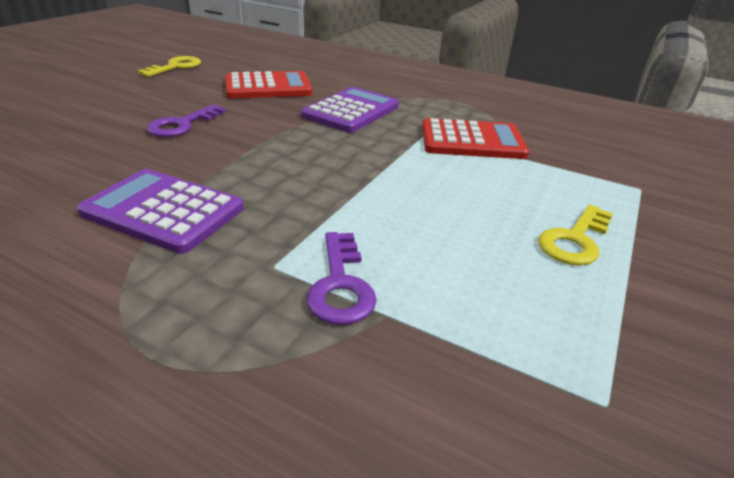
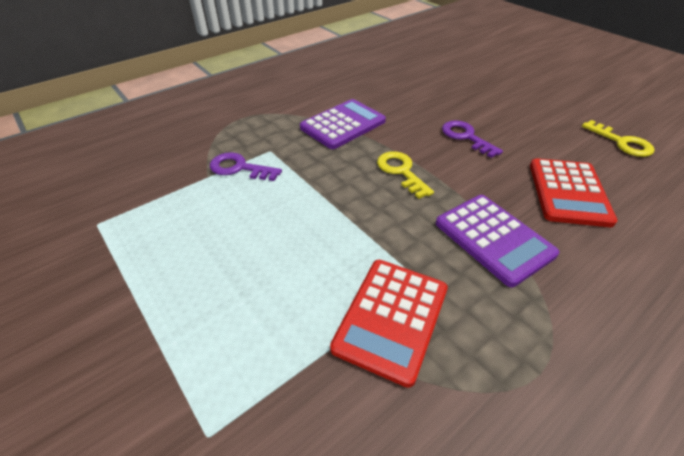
camera: 115 degrees right, 10 degrees up
(575, 240) = (189, 295): yellow key -> yellow key (401, 171)

